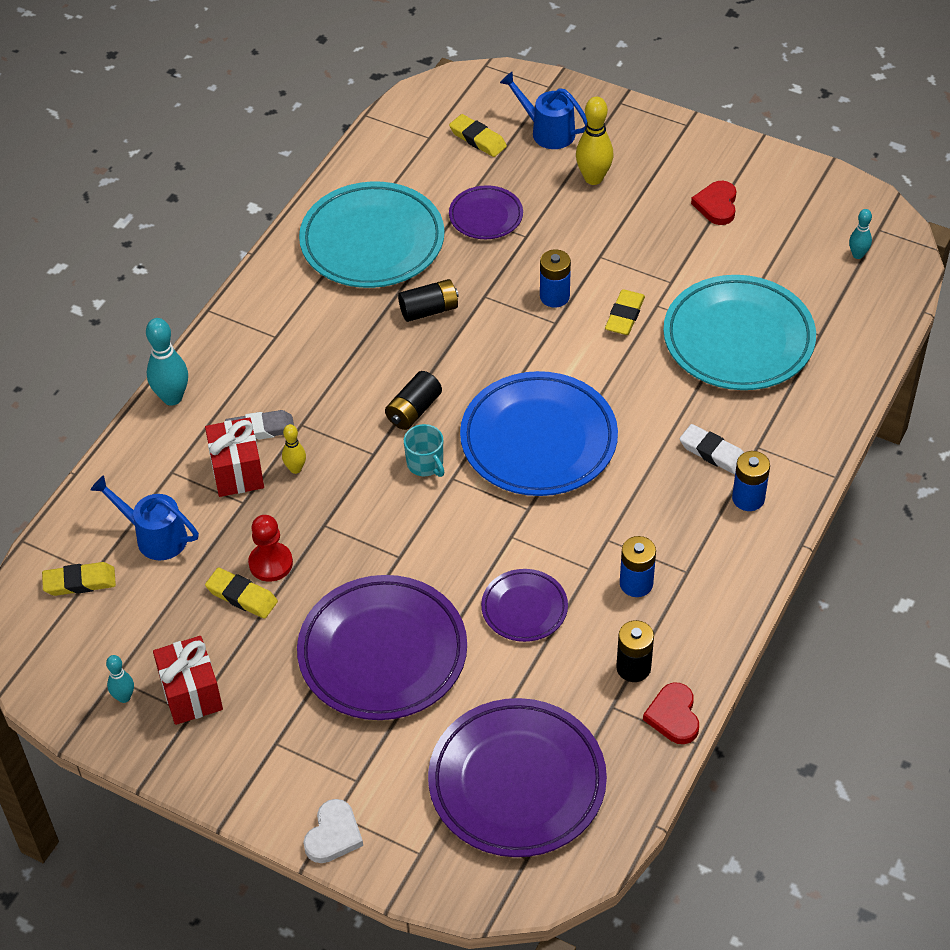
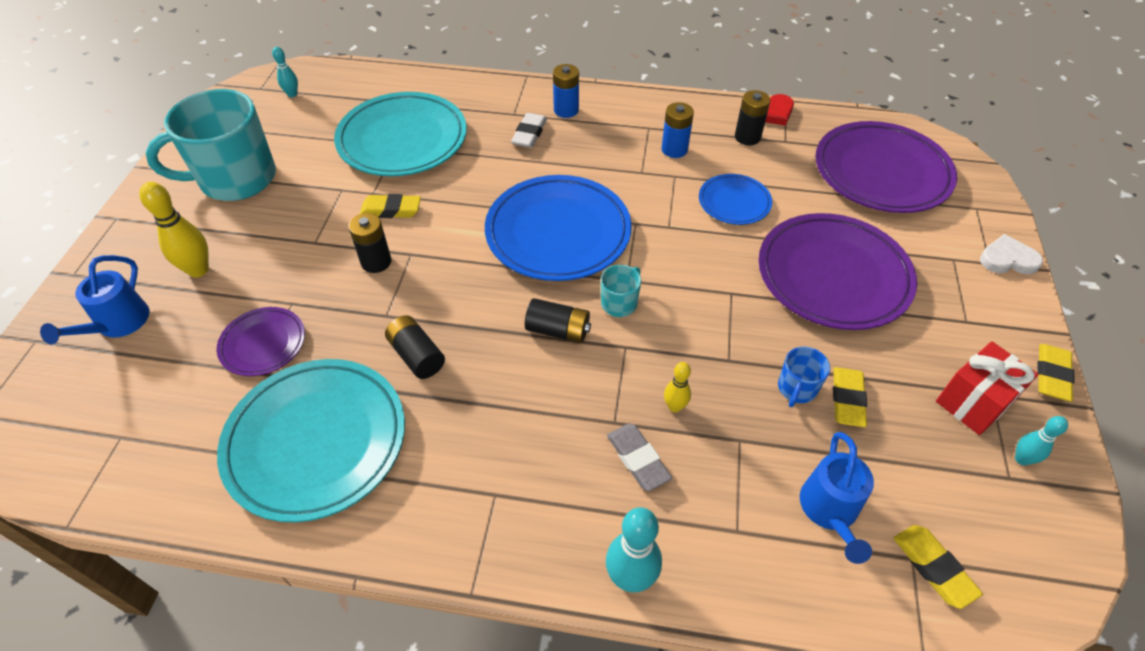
camera: 110 degrees left, 0 degrees up
(237, 472) = (704, 461): red gift -> none
(270, 563) = (797, 388): red pawn -> blue mug
(477, 139) = (127, 385): yellow eraser -> yellow eraser (1052, 375)
(524, 608) = (734, 202): purple plate -> blue plate
(554, 296) = (376, 262): blue battery -> black battery
(716, 205) = (236, 179): red heart -> turquoise mug

